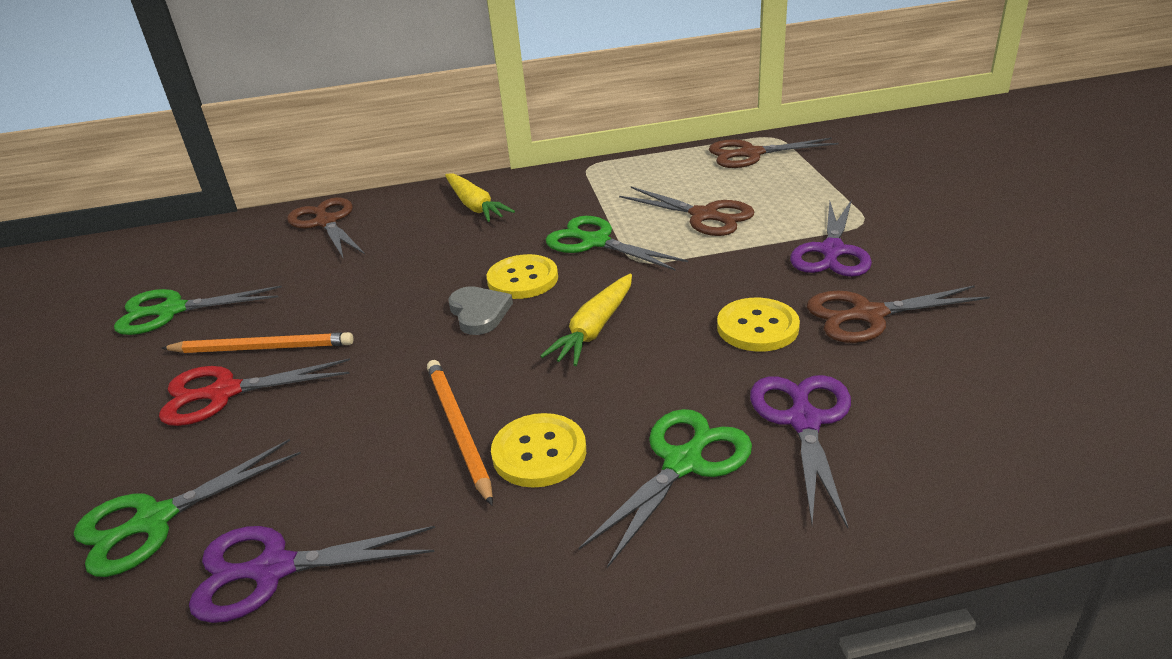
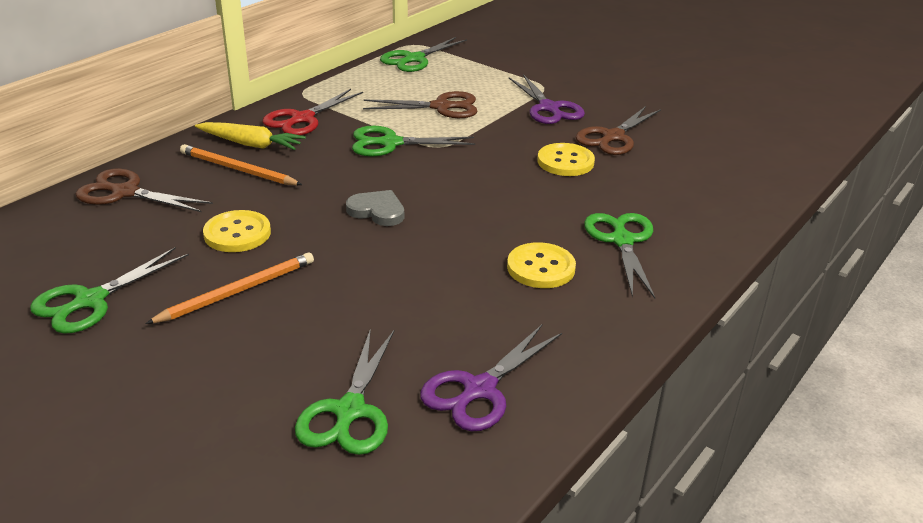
camera: 45 degrees left, 0 degrees up
(223, 393) = (259, 328): red scissors -> red scissors (302, 119)
(458, 430) = (474, 277): orange pencil -> orange pencil (238, 169)
(523, 279) = (375, 181): yellow button -> yellow button (237, 233)
(594, 329) = (472, 194): yellow carrot -> none
(750, 154) = (414, 59): brown scissors -> green scissors
(804, 420) = (651, 199): purple scissors -> none

